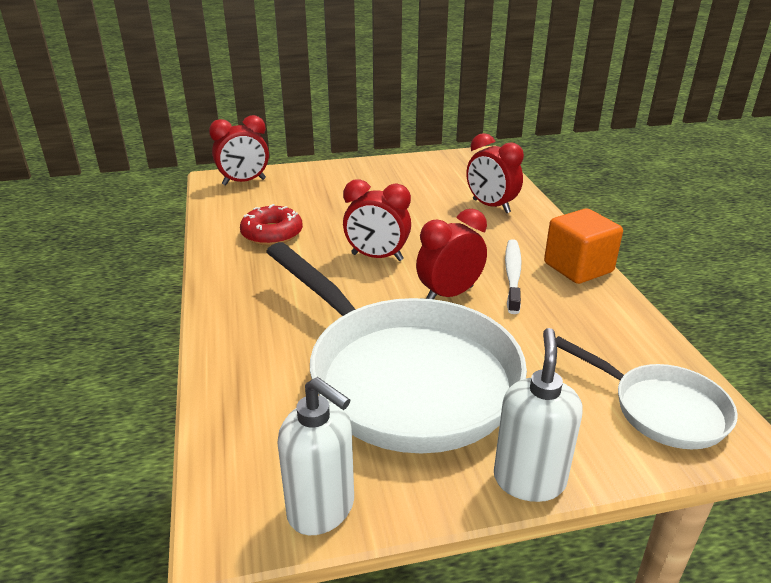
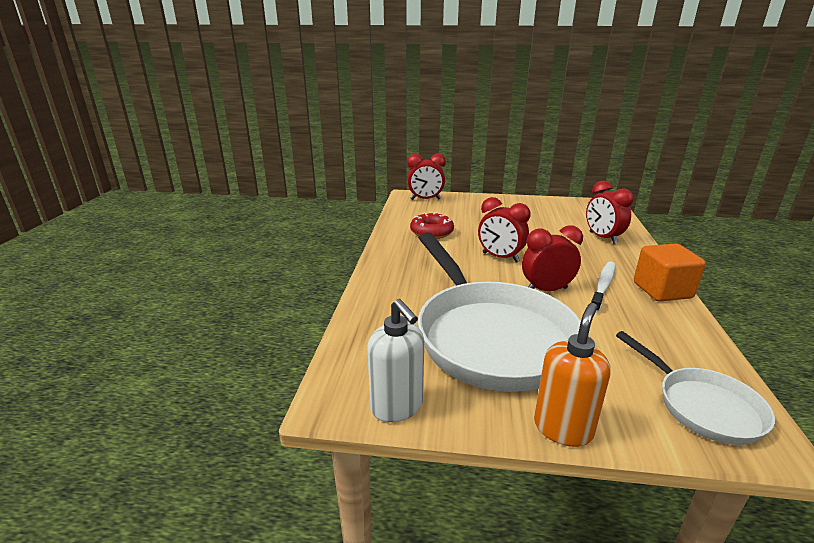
camera: 20 degrees right, 5 degrees down
(529, 480) = (563, 428): white soap dispenser -> orange soap dispenser

